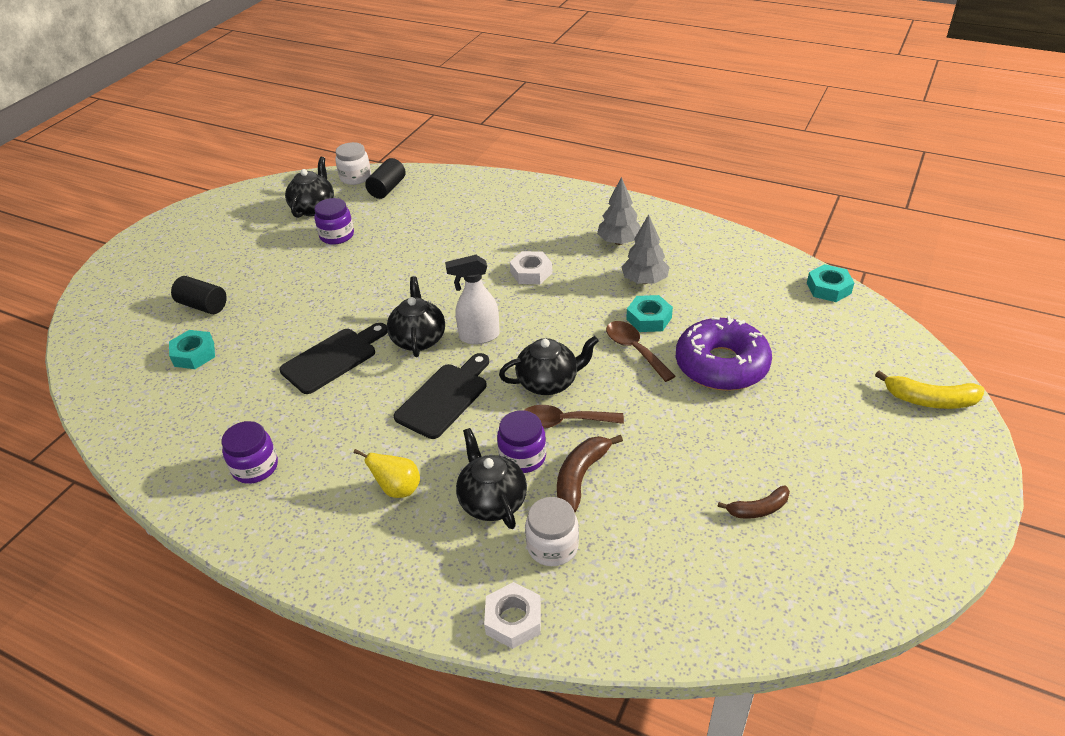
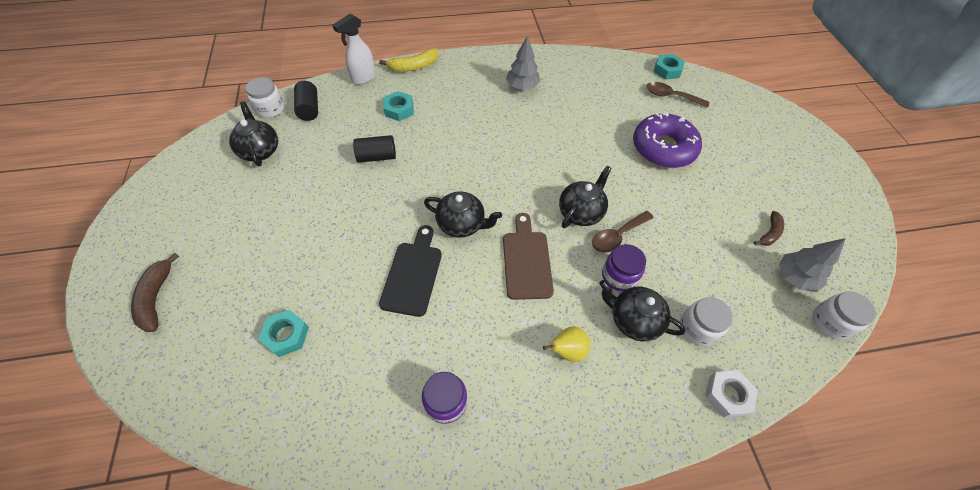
camera: 40 degrees left, 15 degrees up
(203, 305) = (247, 286): black cylinder -> black cylinder (377, 156)
(337, 235) = (307, 167): purple jar -> none
(418, 339) = (462, 224): black teapot -> black teapot turned 150 degrees clockwise
(445, 397) = (526, 260): black cutting board -> brown cutting board
(478, 336) = (502, 201): white spray bottle -> white spray bottle (363, 78)
(531, 273) = (488, 134): white nut -> none
(581, 477) = (665, 269): brown banana -> brown banana (156, 298)
(634, 349) = (607, 161): brown spoon -> brown spoon (670, 96)
(644, 280) = (565, 109): grey tree -> grey tree (795, 277)
(649, 318) = (594, 135): turquoise nut -> turquoise nut (399, 110)
(726, 633) = (830, 322): none -> white jar
(930, 400) = (776, 119): yellow banana -> yellow banana (413, 66)

